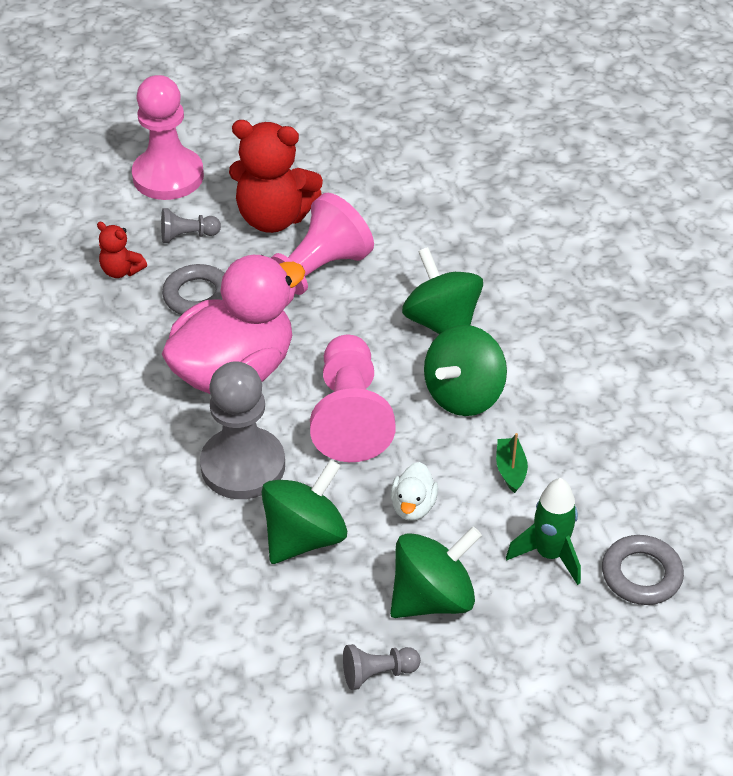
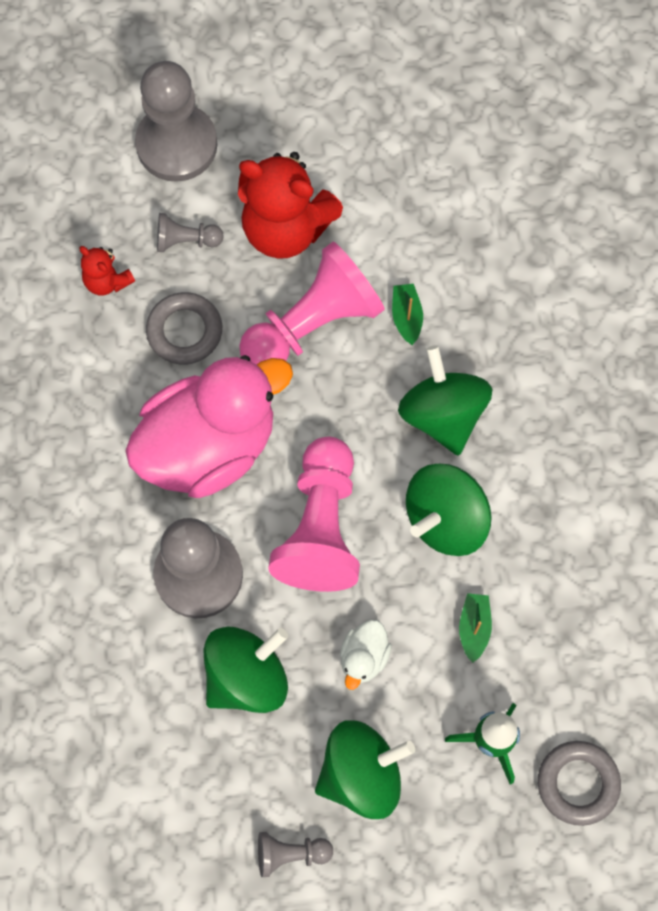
camera: 10 degrees right, 25 degrees up
(168, 176) = (177, 144): pink pawn -> grey pawn
(393, 262) = (406, 317): none -> green boat

